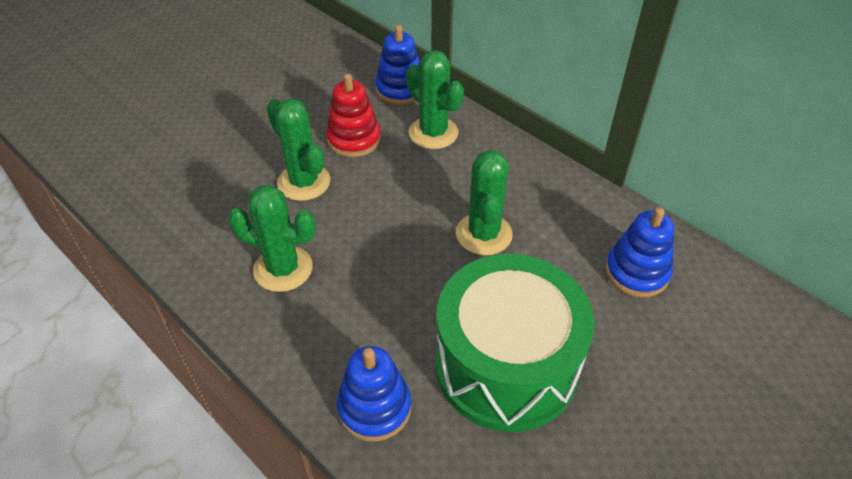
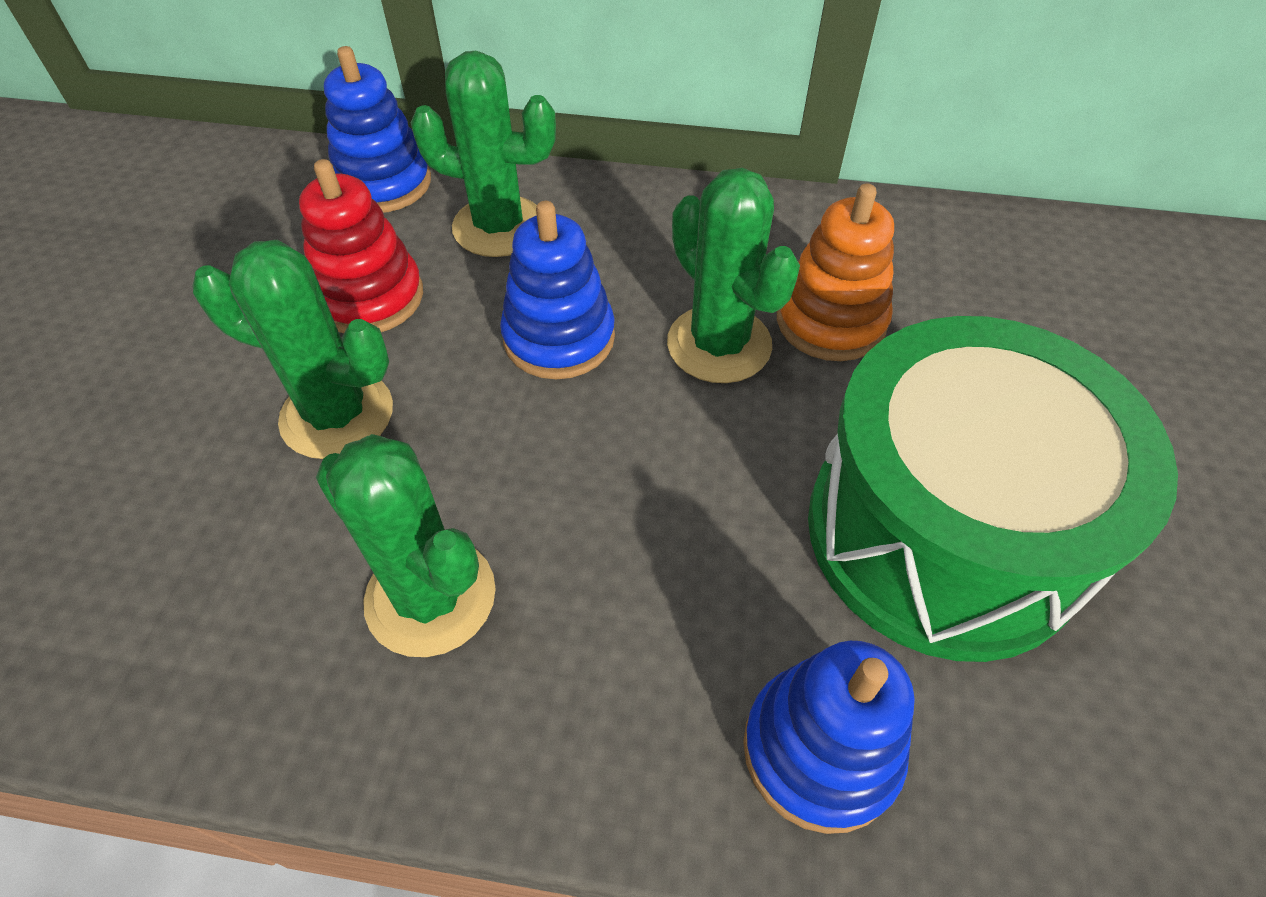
camera: 35 degrees left, 5 degrees up
(283, 269) = (430, 596): green cactus -> green cactus turned 60 degrees clockwise
(547, 251) = (830, 321): none -> orange stacking toy
(636, 272) = (969, 288): blue stacking toy -> blue stacking toy (559, 338)

